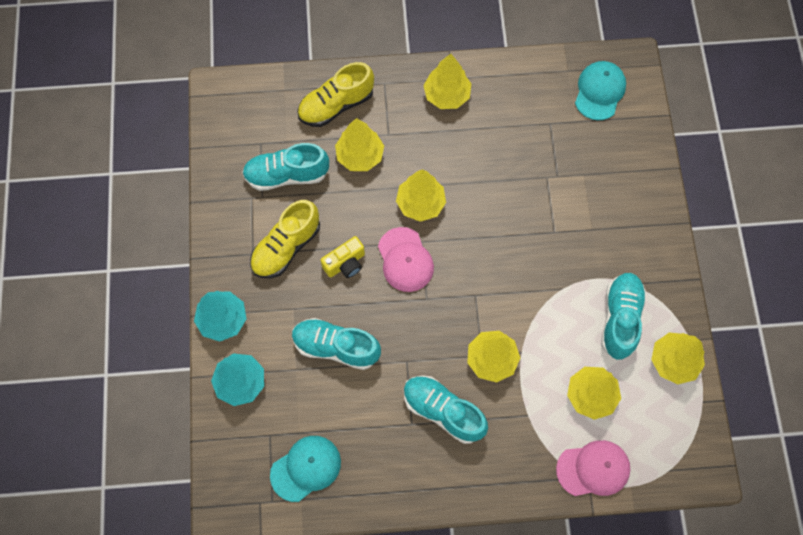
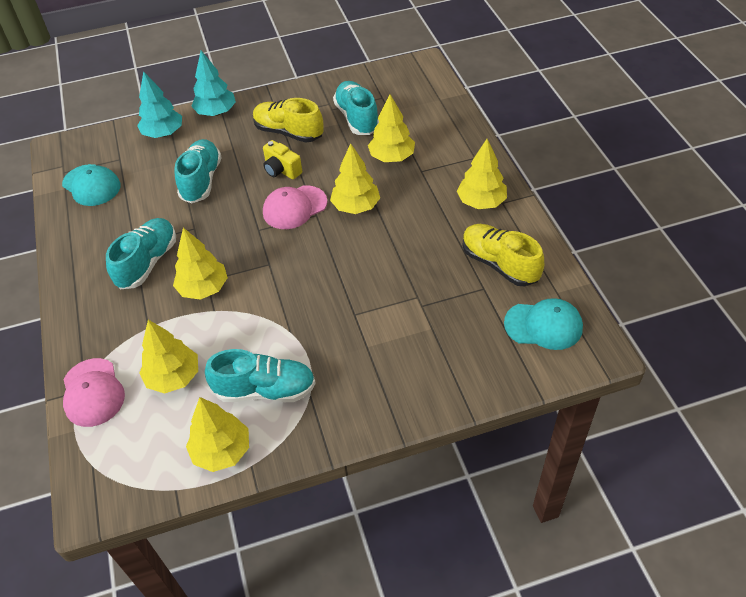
camera: 80 degrees right, 20 degrees down
(336, 105) = (438, 132): yellow shoe -> yellow shoe (499, 264)

